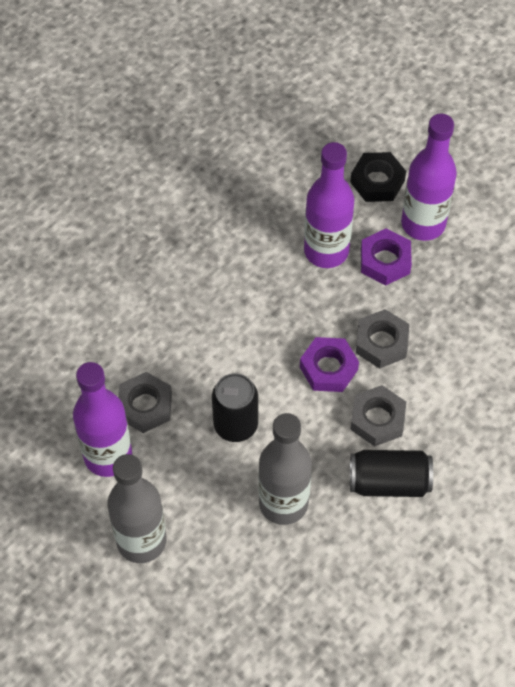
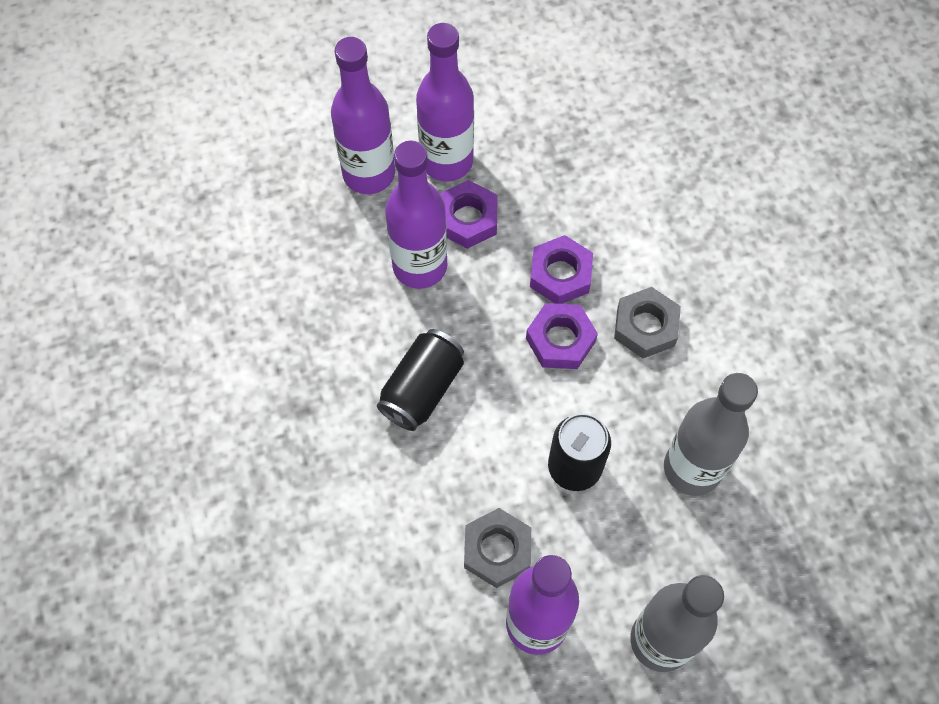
camera: 60 degrees left, 5 degrees up
(377, 181) = (369, 174): black nut -> purple bottle
(381, 342) = (560, 274): grey nut -> purple nut
(389, 482) = (721, 355): black can -> black can (422, 388)

